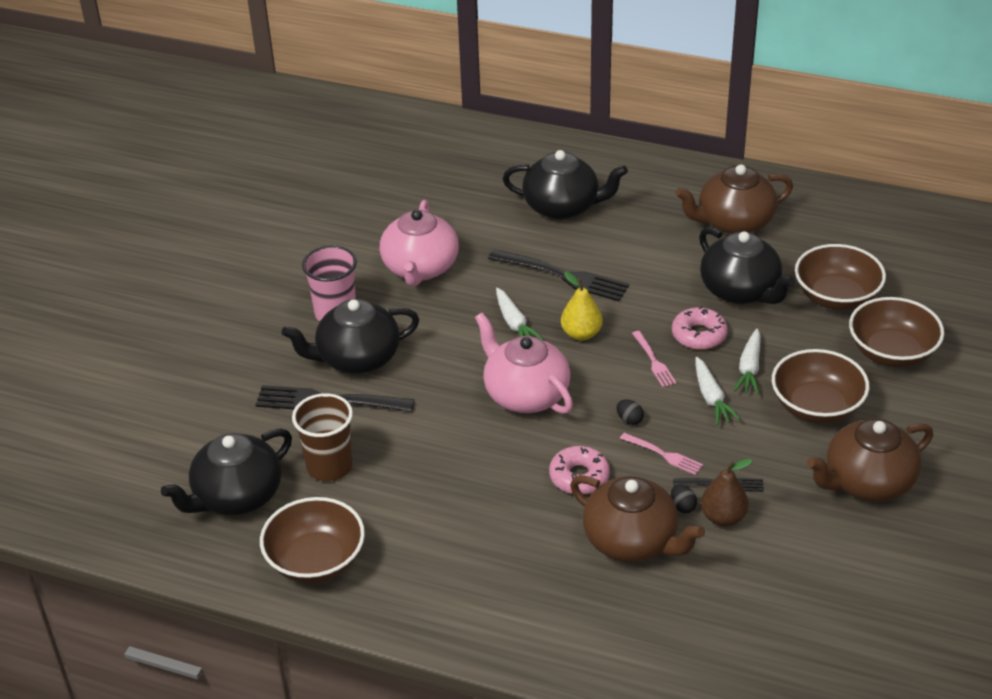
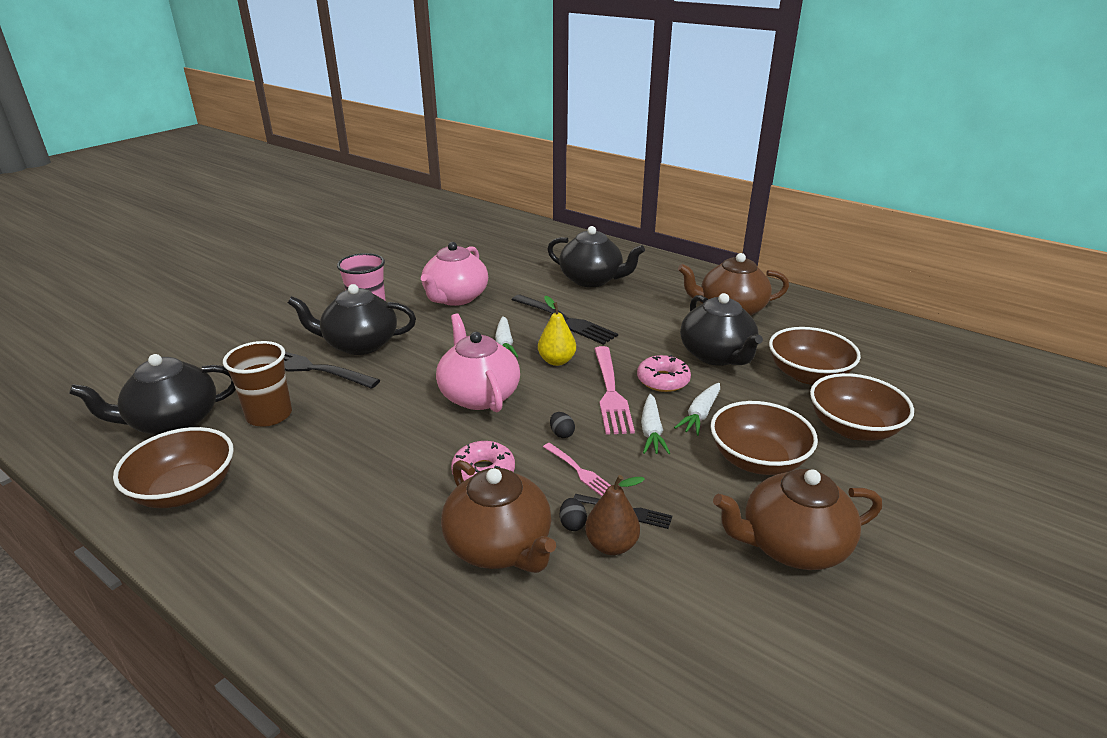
camera: 15 degrees right, 10 degrees down
(653, 361) = (610, 392): pink fork -> pink fork, size x1.86

